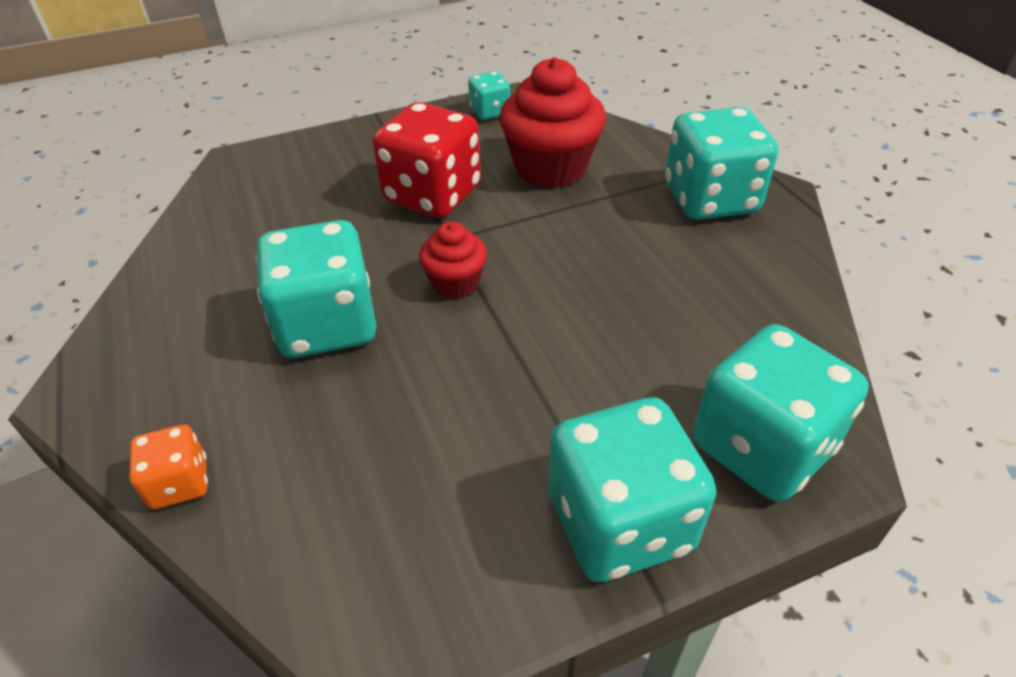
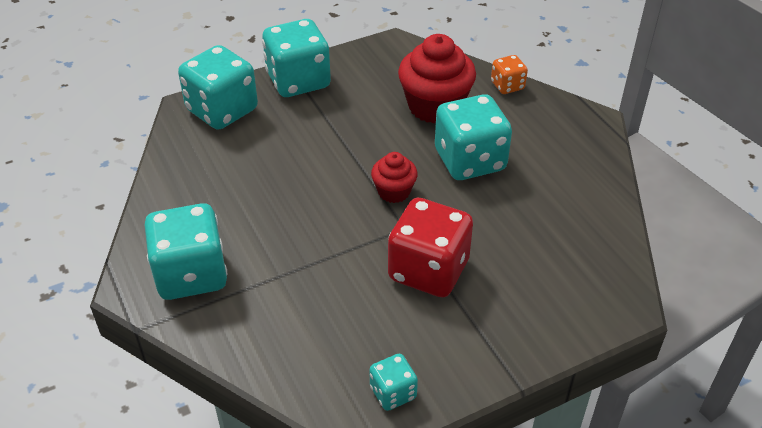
camera: 175 degrees right, 0 degrees up
(550, 168) = (326, 307): red cupcake -> red cupcake (435, 106)

